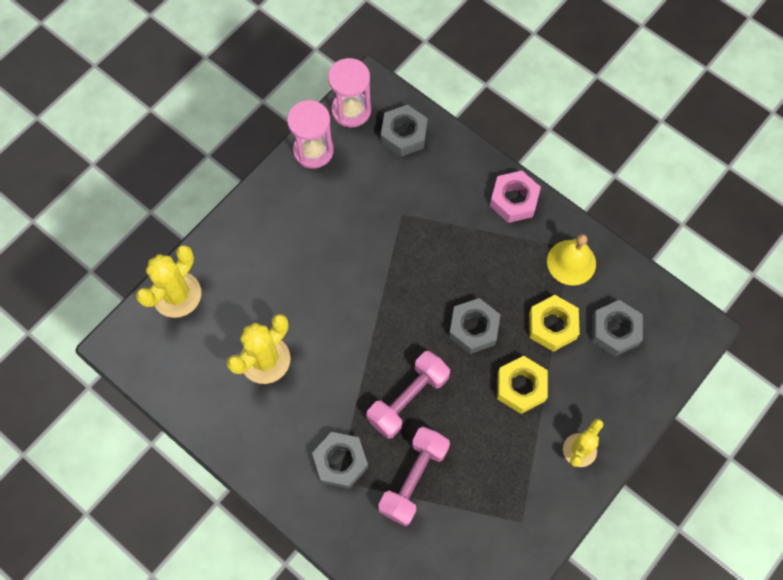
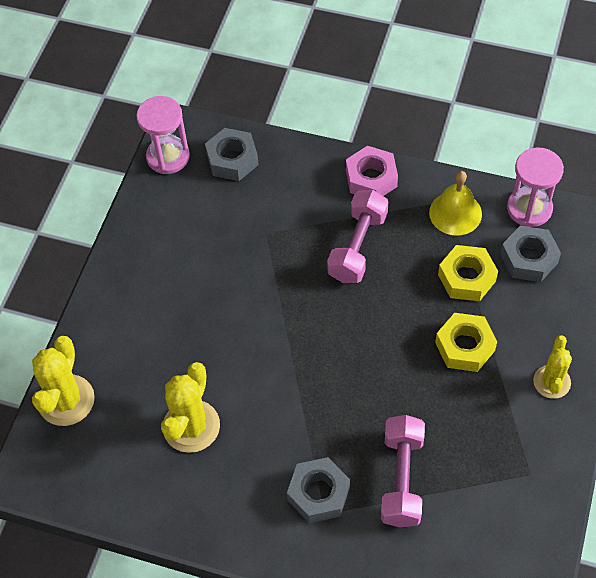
camera: 20 degrees left, 10 degrees down
(313, 151) = (147, 208): pink hourglass -> pink hourglass (529, 208)
(408, 399) = (358, 404): pink dumbbell -> pink dumbbell (357, 246)
(473, 328) = (391, 311): grey nut -> none

